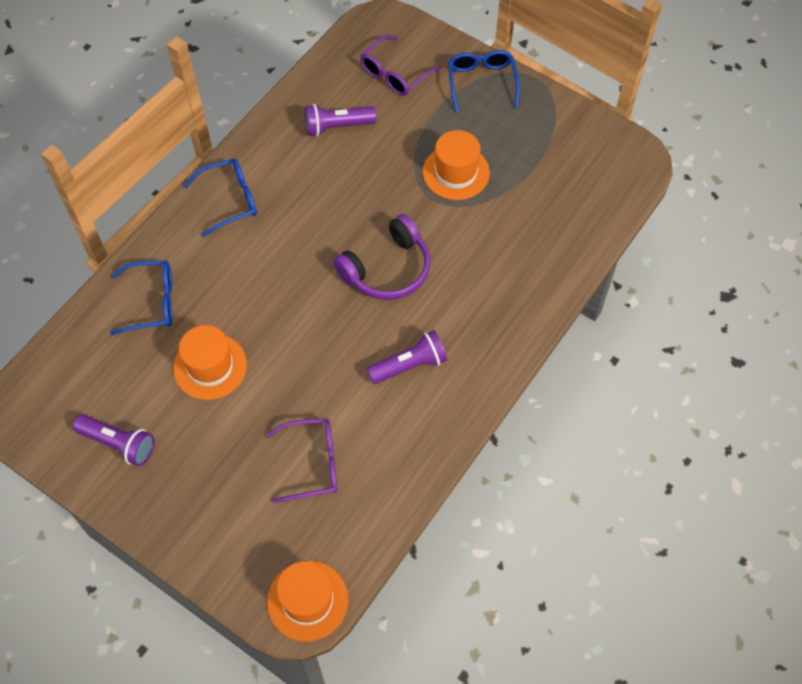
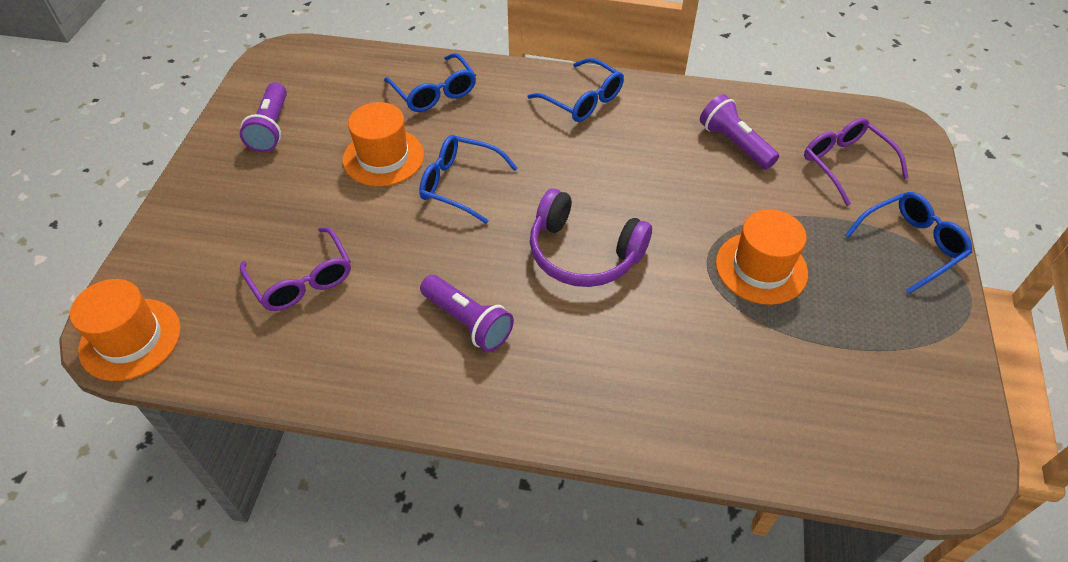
camera: 65 degrees right, 10 degrees down
(273, 322) = (459, 184): none -> blue glasses
(394, 74) = (845, 164): purple glasses -> purple glasses turned 45 degrees clockwise

